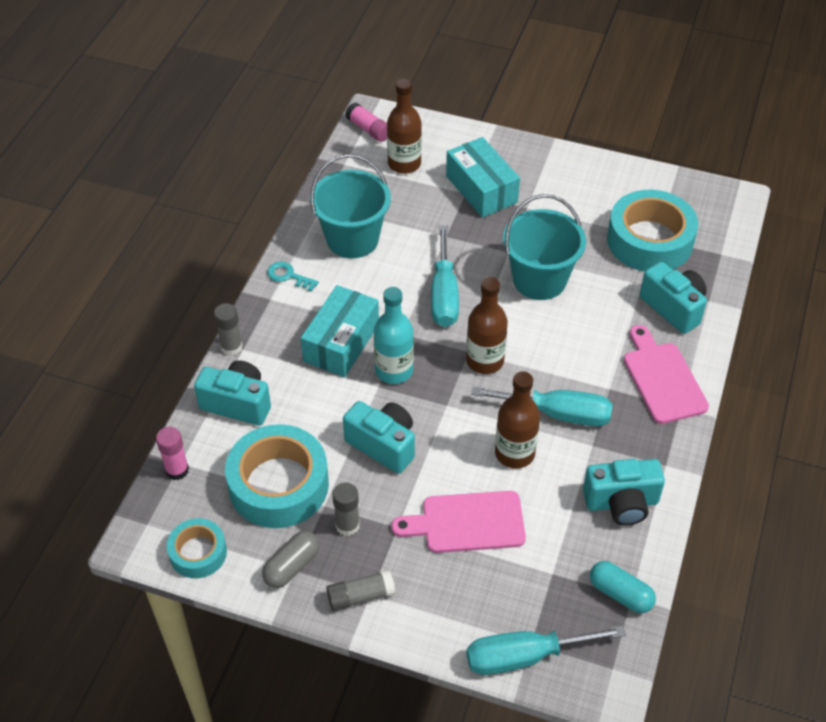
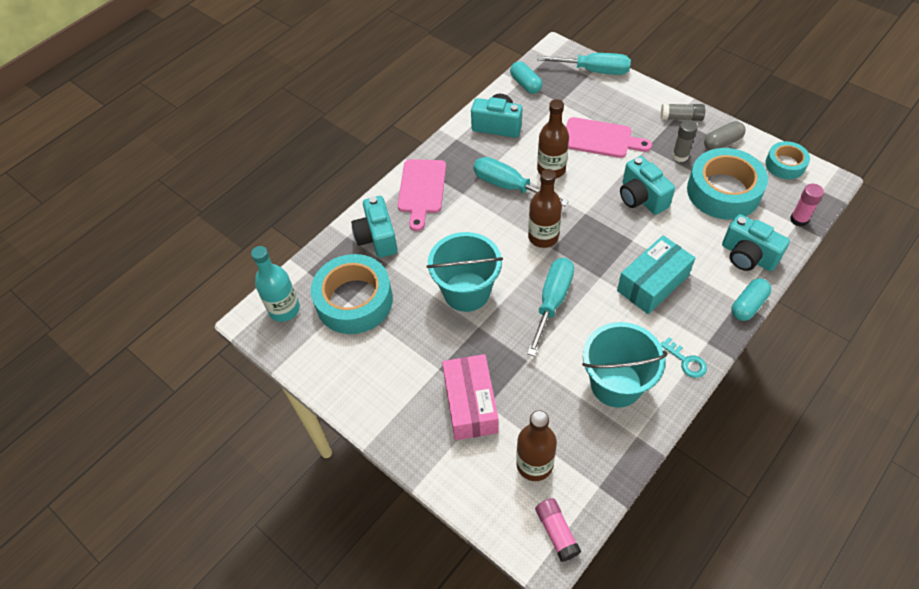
camera: 155 degrees left, 5 degrees up
(231, 347) = (748, 305): grey glue stick -> turquoise capsule
(394, 370) = (616, 248): turquoise bottle -> turquoise bottle (284, 309)
(481, 189) = (470, 404): turquoise box -> pink box

